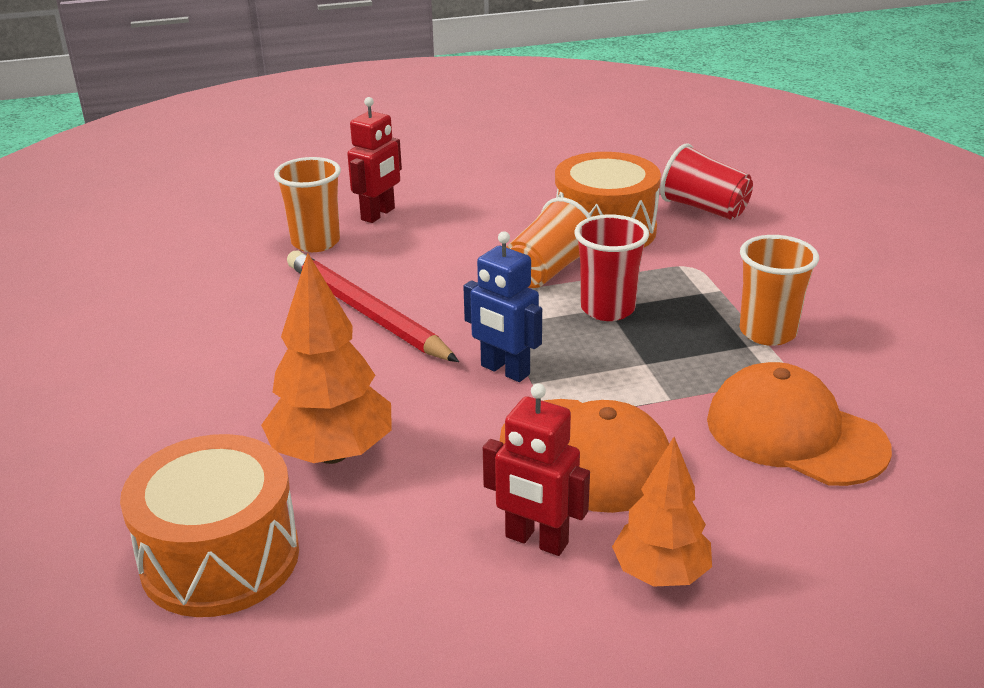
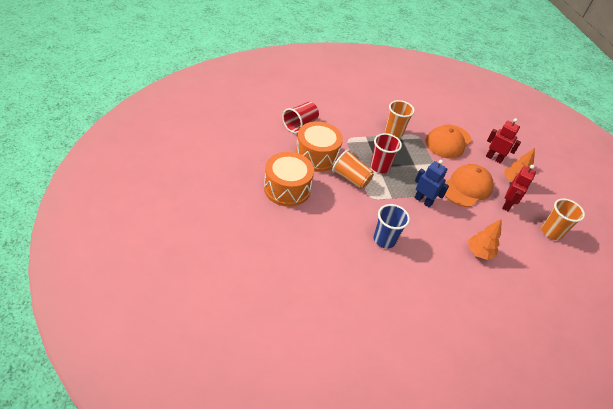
camera: 95 degrees left, 15 degrees up
(220, 558) = (536, 283): orange drum -> orange drum (287, 188)
(315, 242) = (319, 257): orange cup -> orange cup (551, 232)
(332, 454) = (479, 252): orange tree -> orange tree, size x0.66
(365, 312) = (384, 240): red pencil -> blue cup
(378, 214) = (291, 231): red robot -> red robot (494, 158)
(504, 370) = (423, 201): blue robot -> blue robot turned 90 degrees counterclockwise

